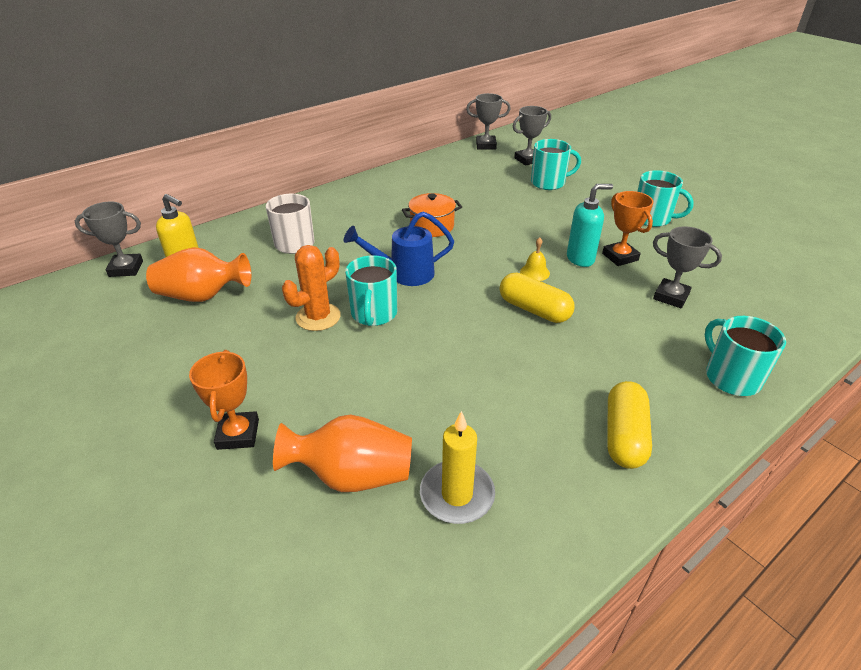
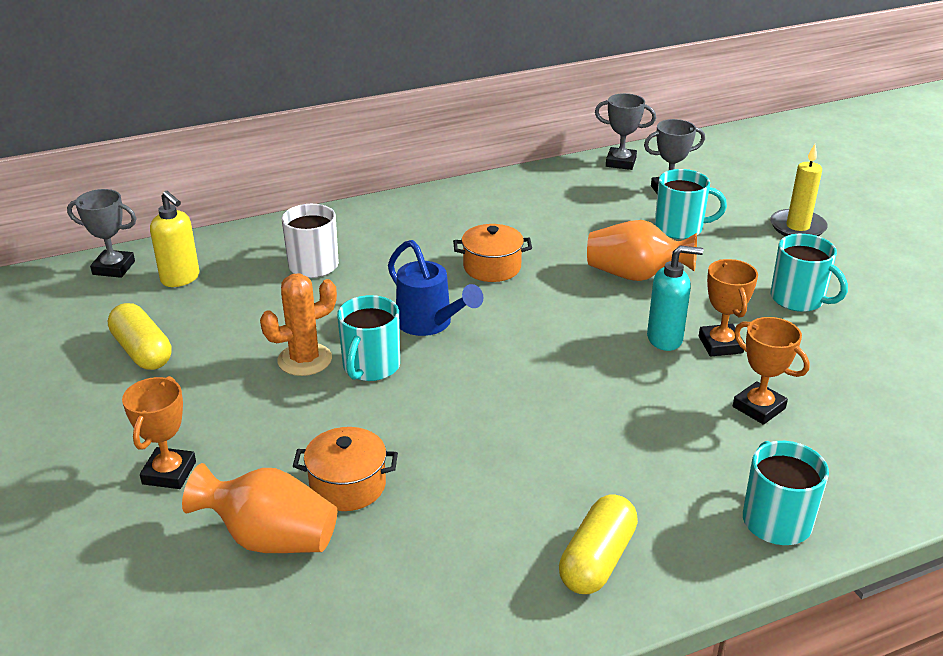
camera: 15 degrees right, 5 degrees down
(202, 296) = (185, 314): orange vase -> orange vase (635, 275)
(398, 414) = (348, 485): none -> orange pot
(404, 274) = (429, 324): blue watering can -> blue watering can turned 135 degrees counterclockwise
(457, 494) = (372, 581): yellow candle -> yellow candle (797, 227)
(534, 272) = (594, 347): yellow bell -> none
(534, 310) = (568, 394): yellow capsule -> yellow capsule (142, 351)
(671, 296) = (759, 407): grey trophy -> orange trophy

